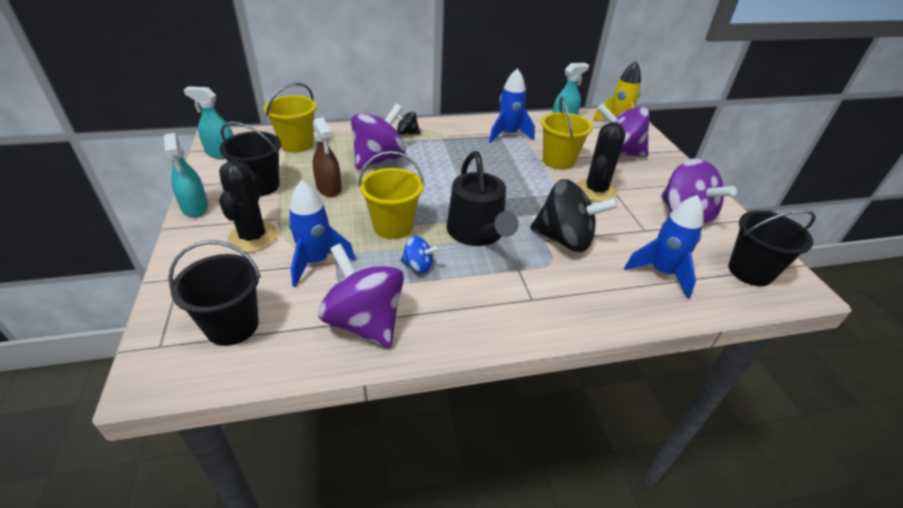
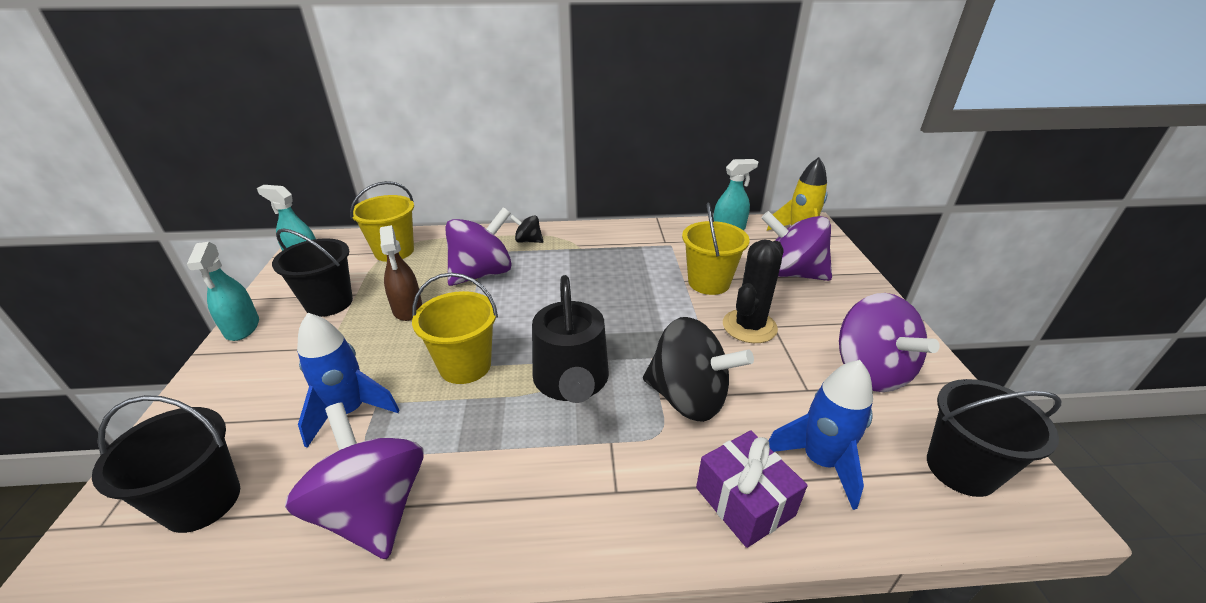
camera: 10 degrees right, 5 degrees down
(253, 237) = (289, 372): black cactus -> none
(418, 266) = (476, 427): blue spinning top -> none
(508, 135) = (653, 246): blue rocket -> none
(618, 299) = (744, 501): none -> purple gift

